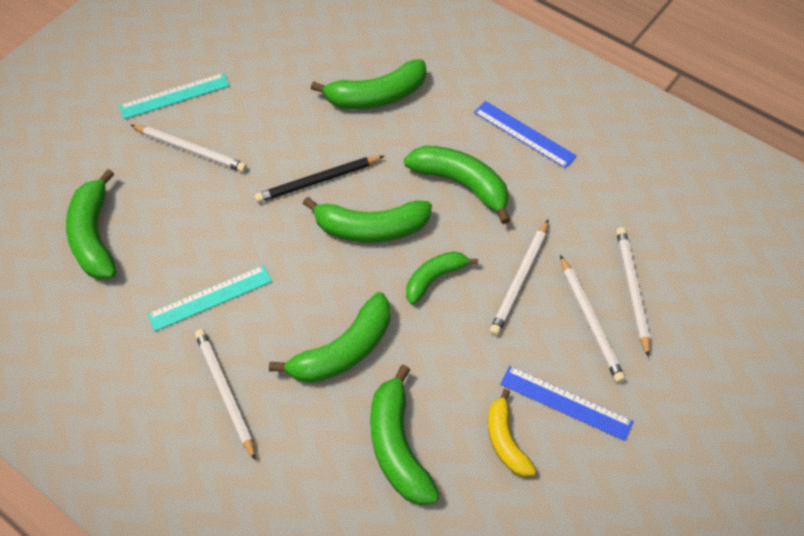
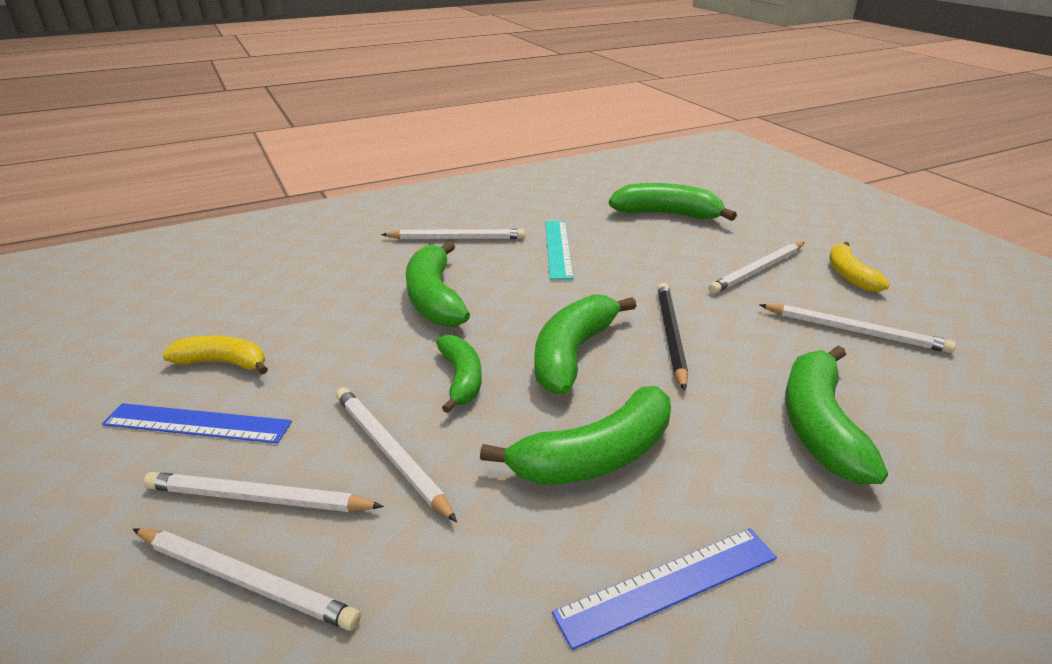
camera: 115 degrees right, 25 degrees down
(174, 96) = (849, 275): turquoise ruler -> yellow banana
(261, 88) = (855, 331): none -> white pencil
(398, 446) = (307, 301): green banana -> none
(566, 402) = (197, 423): blue ruler -> blue ruler turned 45 degrees clockwise

